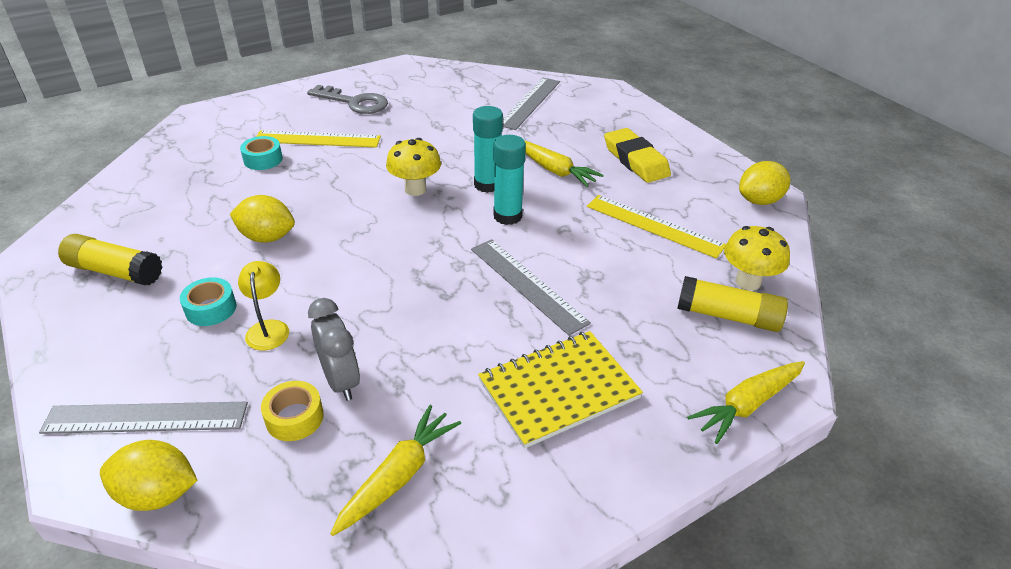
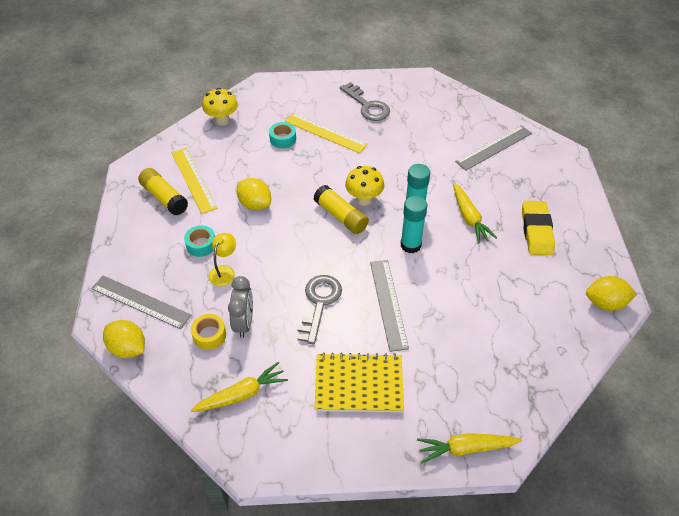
camera: 30 degrees right, 10 degrees up
(436, 317) = (319, 303): none -> grey key
(654, 225) = (507, 292): yellow ruler -> yellow ruler (194, 179)
(728, 316) = (503, 384): yellow glue stick -> yellow glue stick (341, 216)
(748, 282) = (539, 365): yellow mushroom -> yellow mushroom (222, 120)

